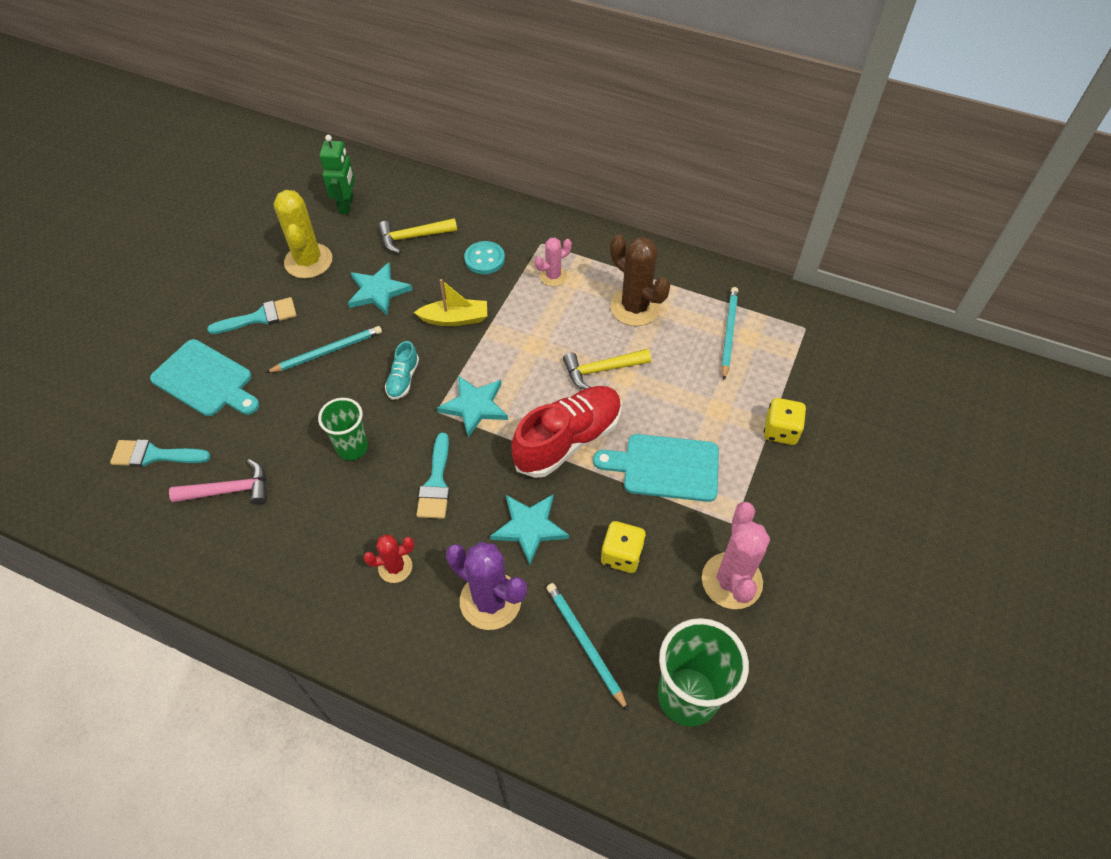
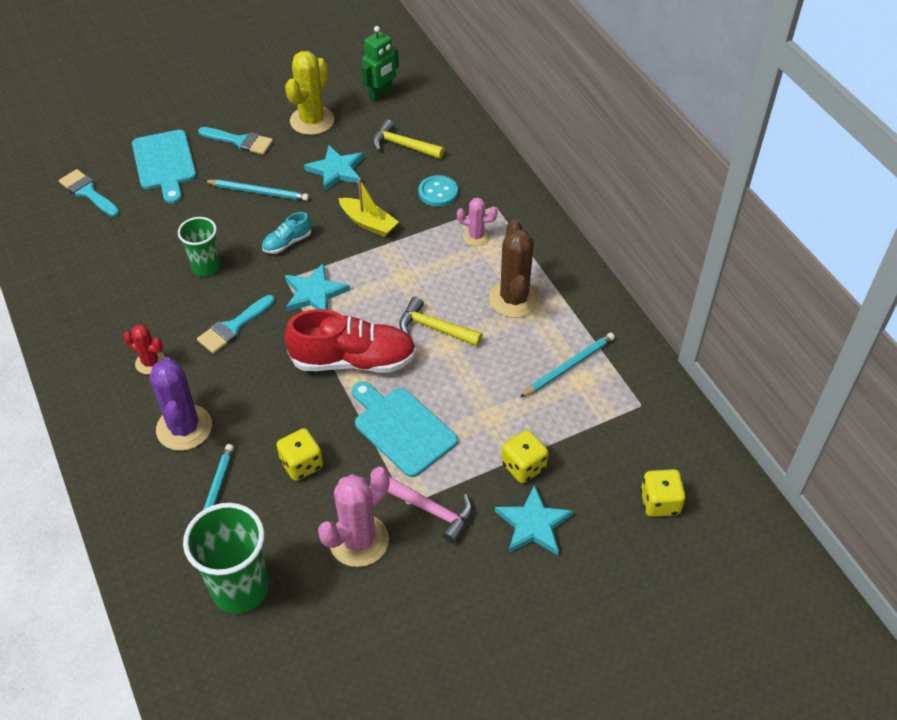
camera: 40 degrees right, 5 degrees down
(229, 490) = (106, 244): pink hammer -> pink hammer (432, 511)
(529, 527) = (261, 400): turquoise star -> turquoise star (533, 524)
(892, 390) = (659, 502): none -> yellow dice

